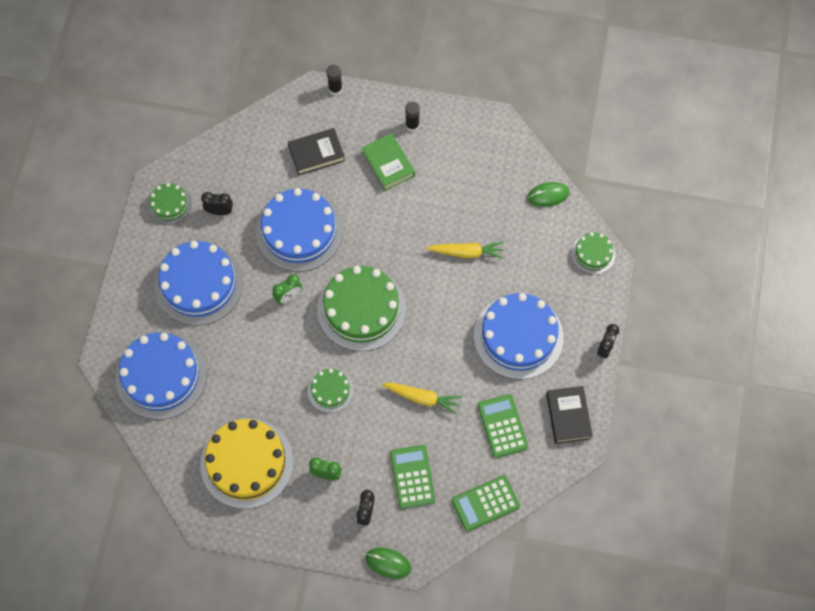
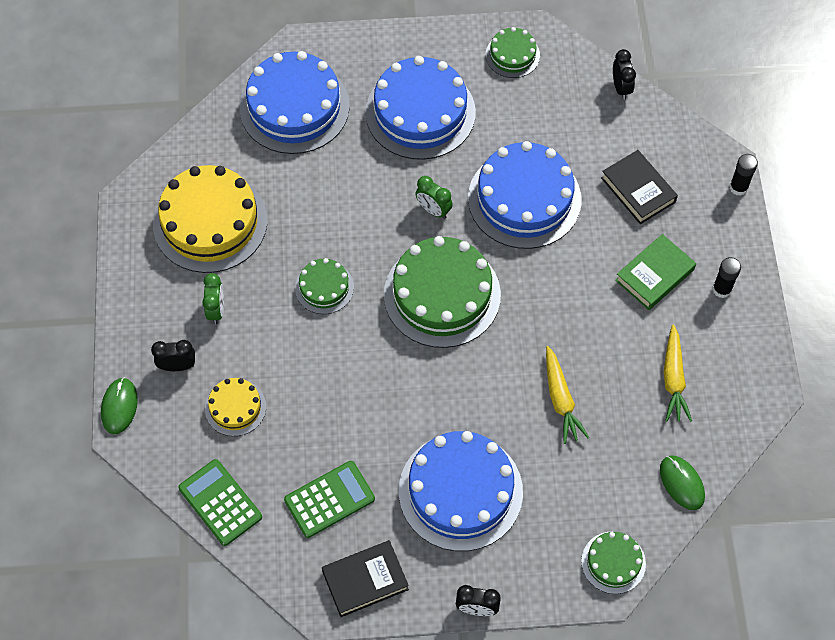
camera: 75 degrees right, 5 degrees down
(219, 211) = (521, 108): black clock -> black clock (621, 88)
(412, 477) = (235, 407): green calculator -> yellow cake
(422, 398) = (342, 394): yellow carrot -> yellow carrot (673, 379)

